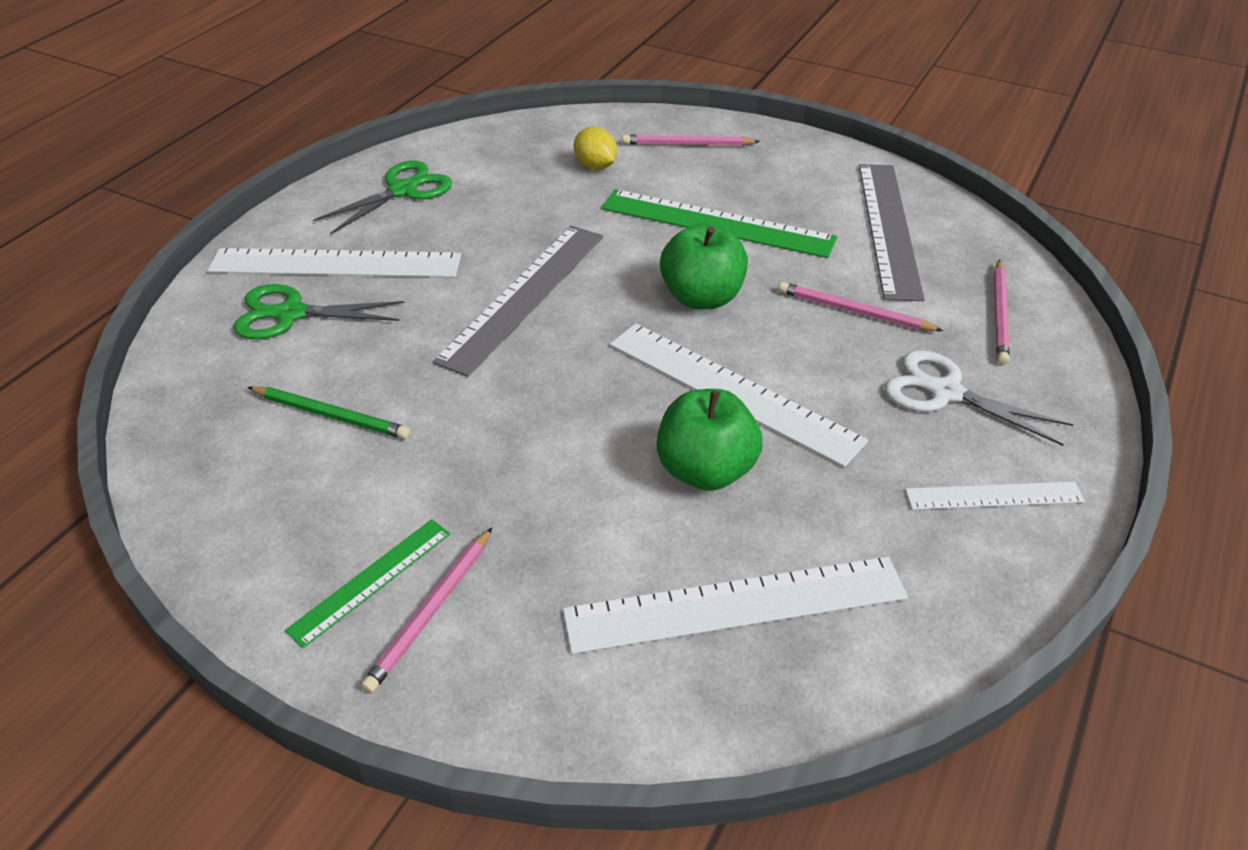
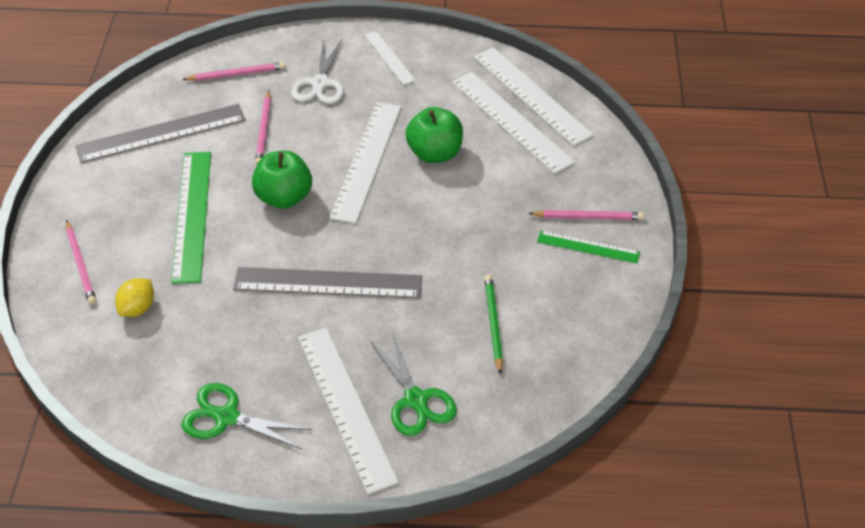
camera: 115 degrees left, 5 degrees up
(798, 670) = (531, 95): none -> white ruler

